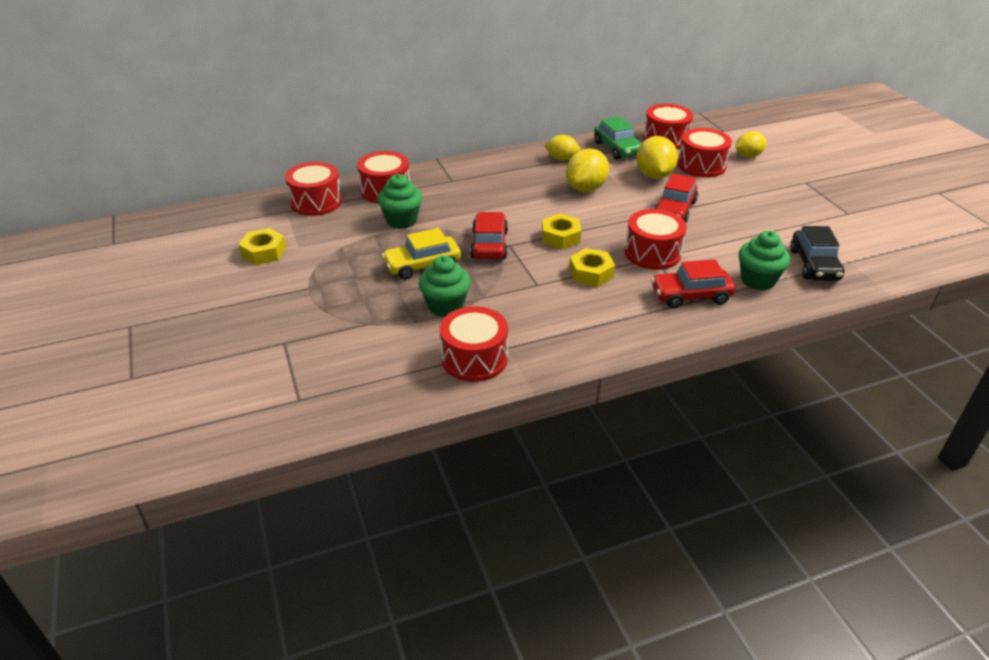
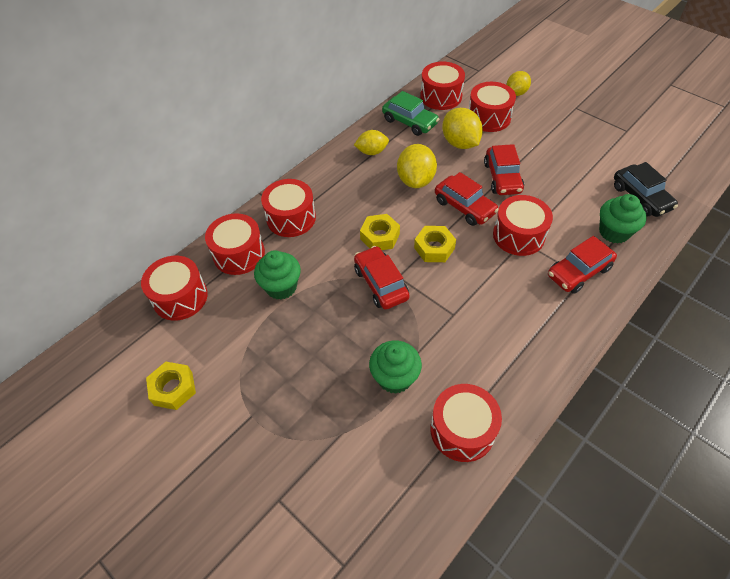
camera: 25 degrees left, 15 degrees up
(422, 265) = (339, 336): yellow car -> none
(449, 181) = (291, 218): none -> red drum
(591, 273) = (487, 280): yellow nut -> yellow nut (380, 236)
(616, 219) = (464, 207): none -> red car

